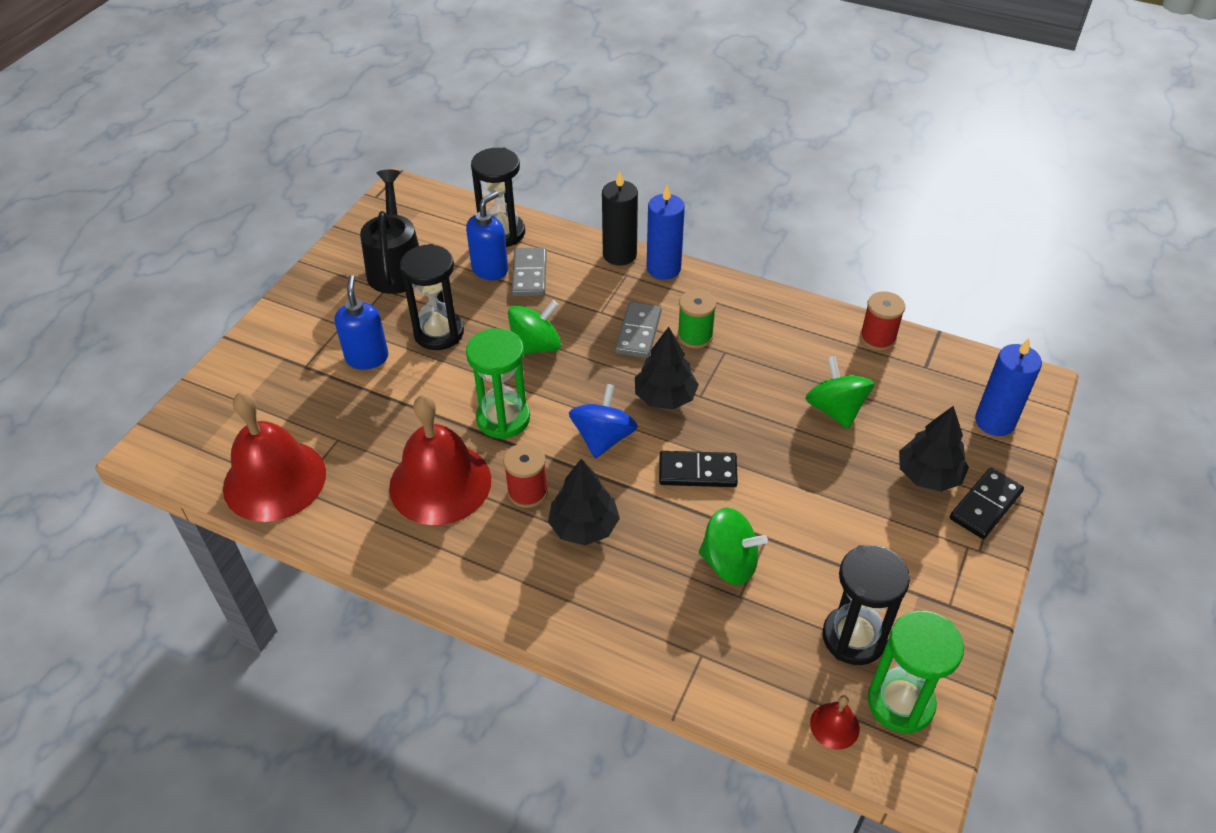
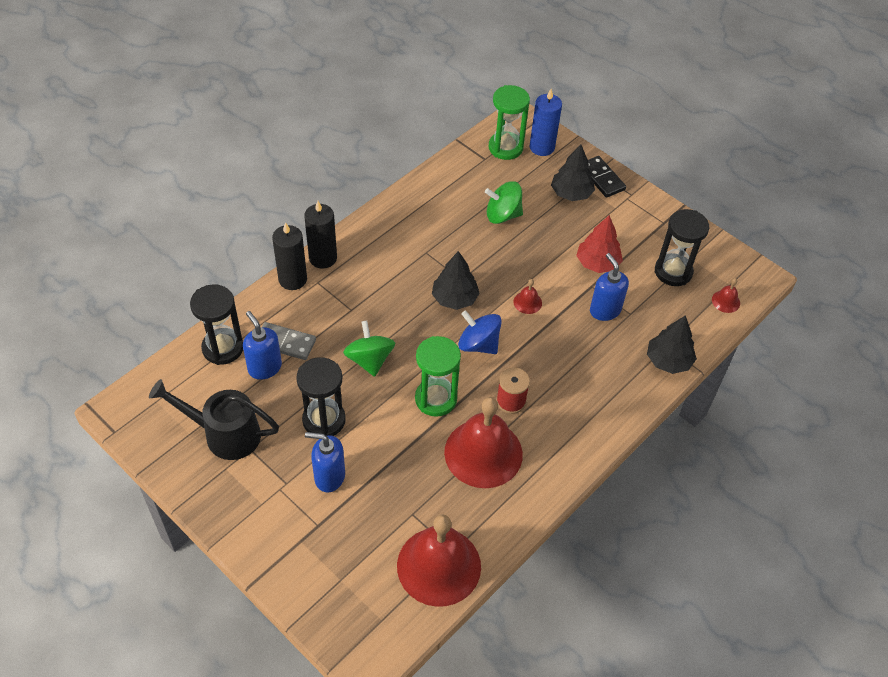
camera: 75 degrees left, 5 degrees up
(584, 526) = (552, 377): black tree -> black tree (668, 361)
(638, 332) = (384, 294): grey domino -> none
(663, 268) = (323, 258): blue candle -> black candle
(695, 336) = (403, 263): green spool -> none
(697, 471) = (527, 302): black domino -> red bell
(729, 563) = (605, 310): green spinning top -> blue soap dispenser
(813, 535) = (597, 263): none -> red tree
(877, 338) = (449, 170): red spool -> none
(900, 703) = (718, 268): green hourglass -> green hourglass (505, 148)

